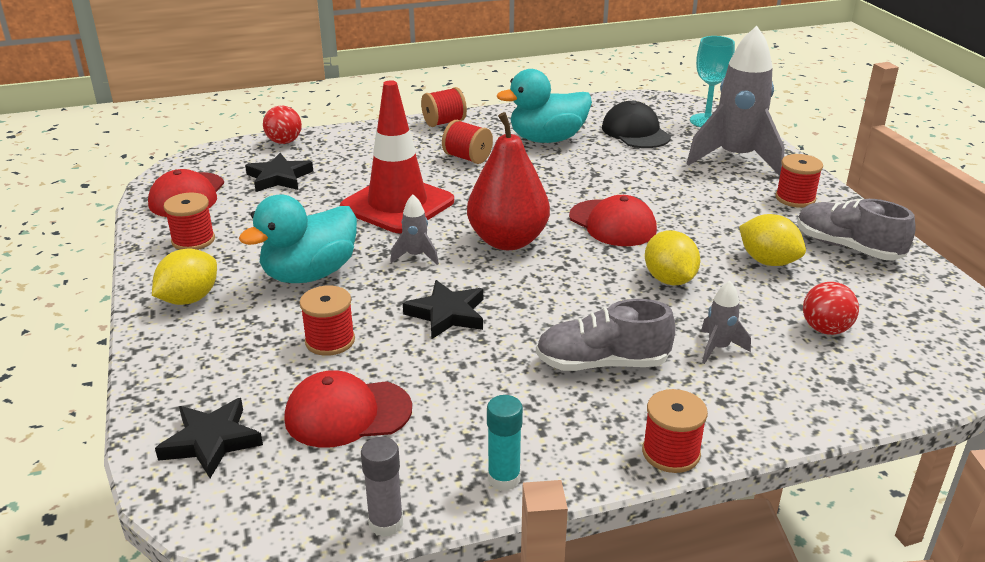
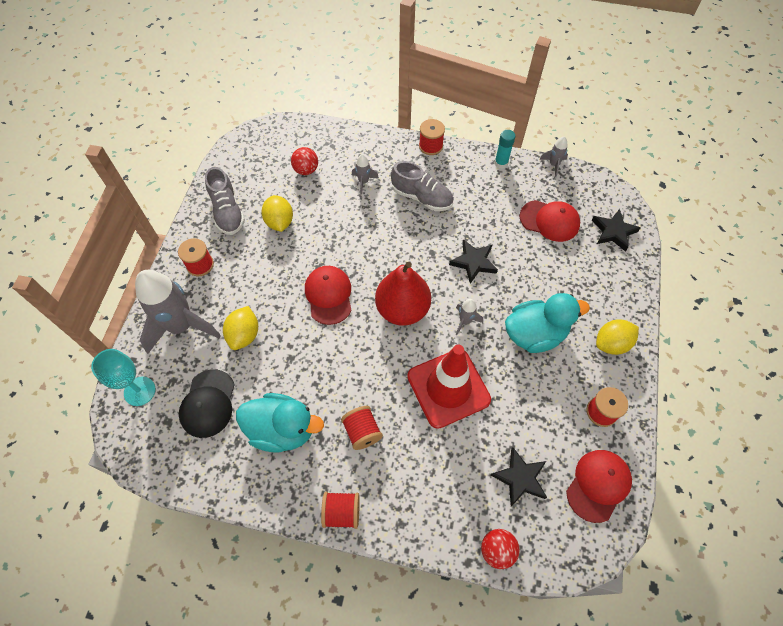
camera: 150 degrees left, 30 degrees up
(330, 341) = (542, 271): red spool -> none
(386, 523) = (553, 165): grey glue stick -> grey rocket
(669, 280) = (343, 233): yellow lemon -> yellow lemon (244, 335)

